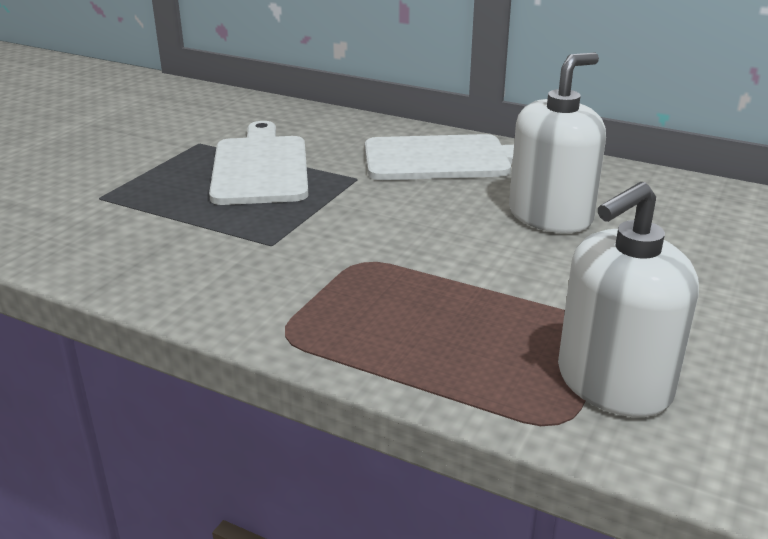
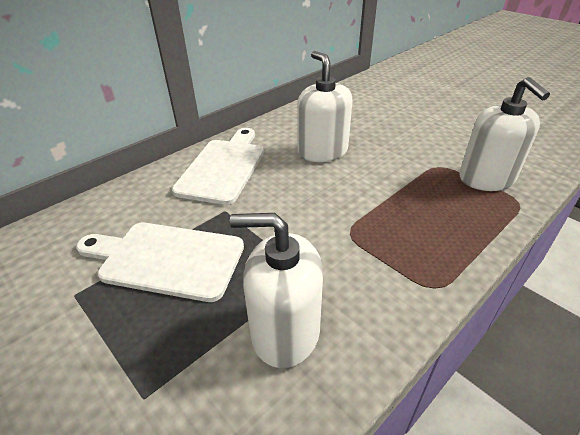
camera: 70 degrees left, 10 degrees up
(183, 245) = (285, 331): none -> white soap dispenser

